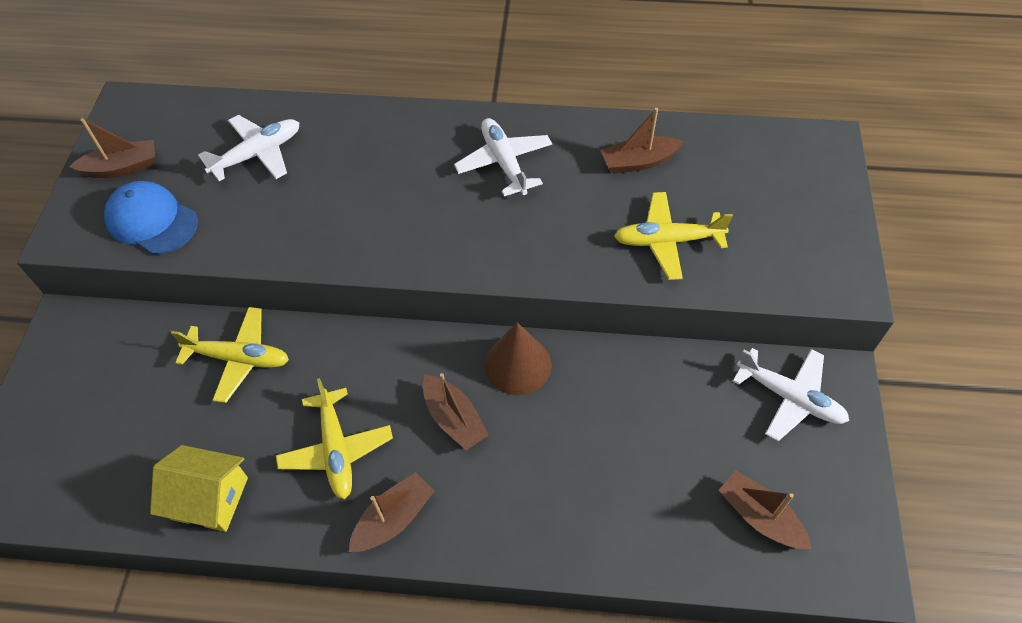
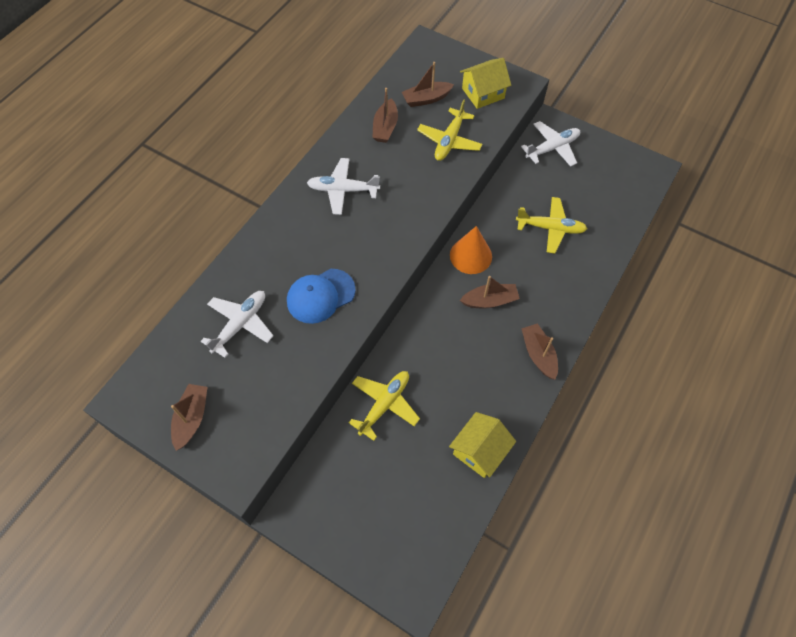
camera: 65 degrees left, 5 degrees up
(152, 221) = (260, 410): blue cap -> blue cap (320, 296)
(258, 154) = (240, 324): white plane -> white plane turned 45 degrees clockwise
(336, 450) = (480, 369): yellow plane -> yellow plane (550, 228)
(518, 365) = (470, 255): brown cone -> orange cone
(759, 517) = (609, 192): brown boat -> brown boat (426, 99)
(789, 246) = (483, 93): none -> yellow house

